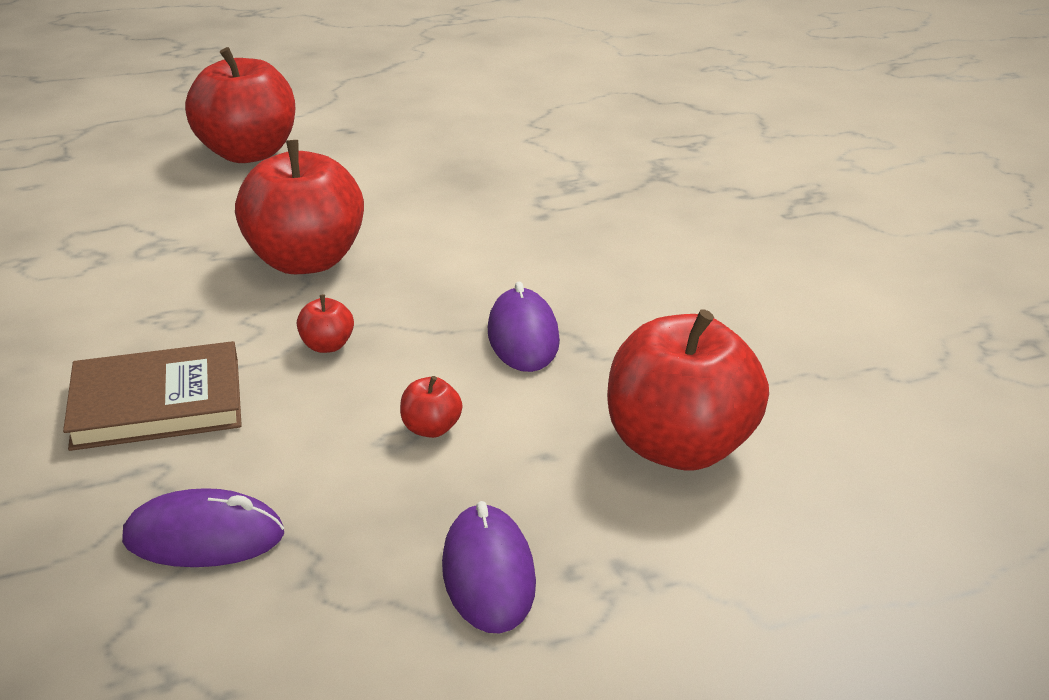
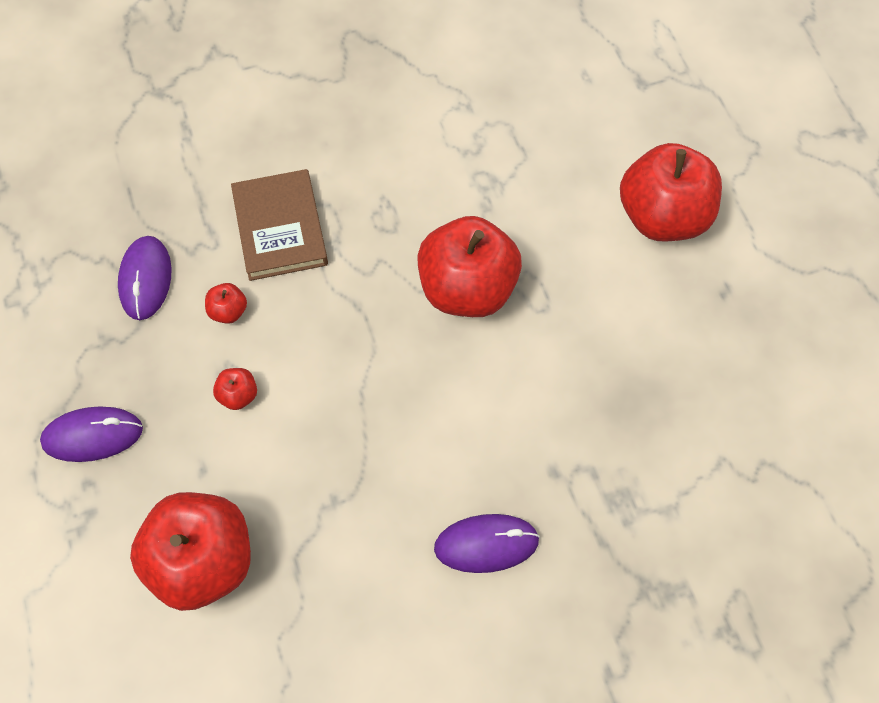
camera: 90 degrees right, 30 degrees up
(327, 346) = (343, 319): red apple -> red apple (228, 311)
(523, 336) = (351, 455): purple mouse -> purple mouse (486, 544)

